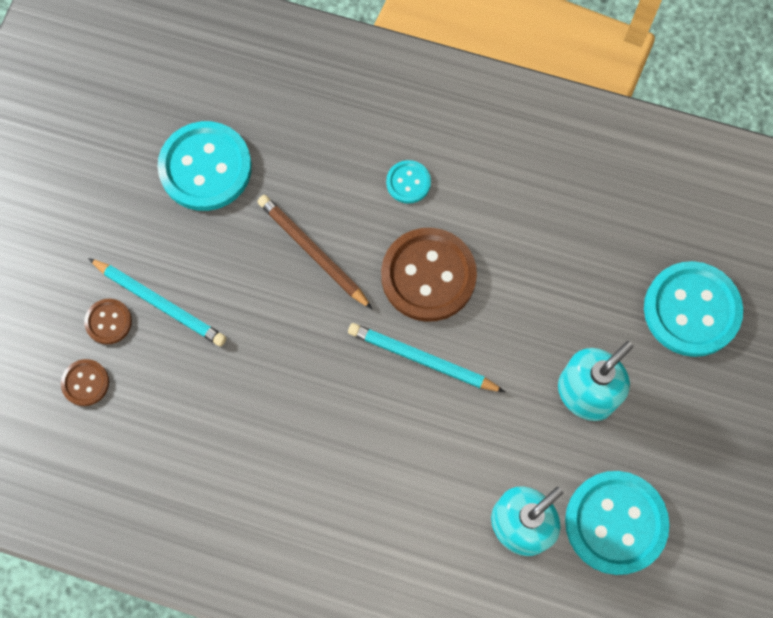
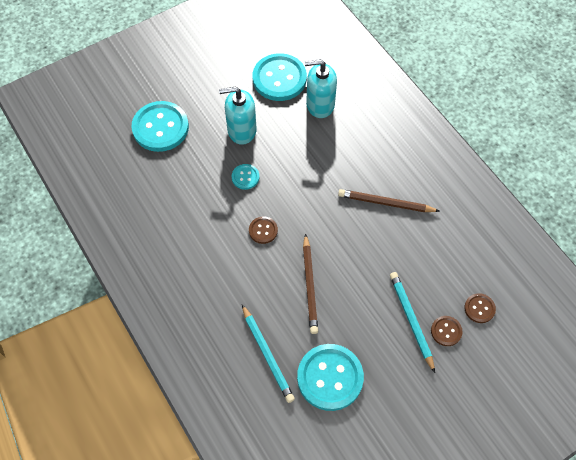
camera: 140 degrees left, 10 degrees down
(306, 438) = (385, 203): none -> brown pencil
(408, 182) = (229, 283): turquoise button -> turquoise button (245, 177)
(422, 359) = (301, 196): turquoise pencil -> turquoise pencil (267, 355)
(428, 276) = (263, 230): brown button -> brown button, size x0.48

